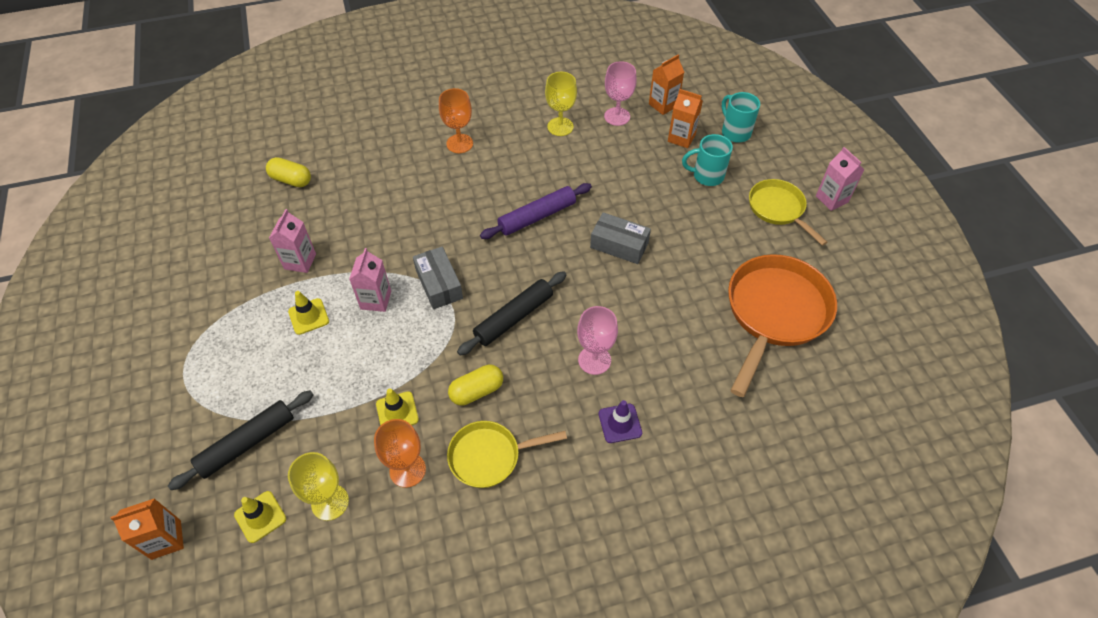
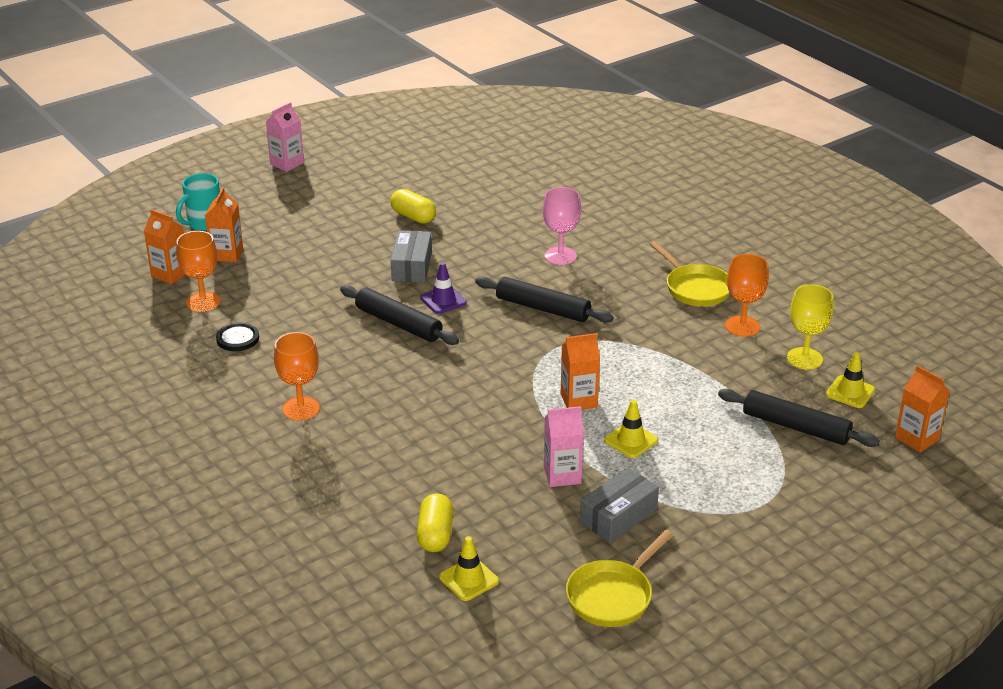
camera: 110 degrees left, 20 degrees down
(376, 300) = (579, 400): pink carton -> orange carton
(397, 412) = (693, 348): yellow traffic cone -> yellow traffic cone (469, 579)
(439, 284) = (531, 364): grey box -> grey box (618, 516)
(476, 391) = (638, 310): yellow capsule -> yellow capsule (413, 217)
(537, 216) = (398, 324): purple rolling pin -> black rolling pin
(560, 127) = (237, 338): yellow goblet -> black button
(617, 116) = (203, 302): pink goblet -> orange goblet
(620, 423) = (615, 233): purple traffic cone -> purple traffic cone (443, 300)
(707, 176) = (283, 231): turquoise mug -> none
(774, 313) = (449, 178): orange pan -> none
(778, 209) = (315, 188): yellow pan -> yellow pan (613, 595)

